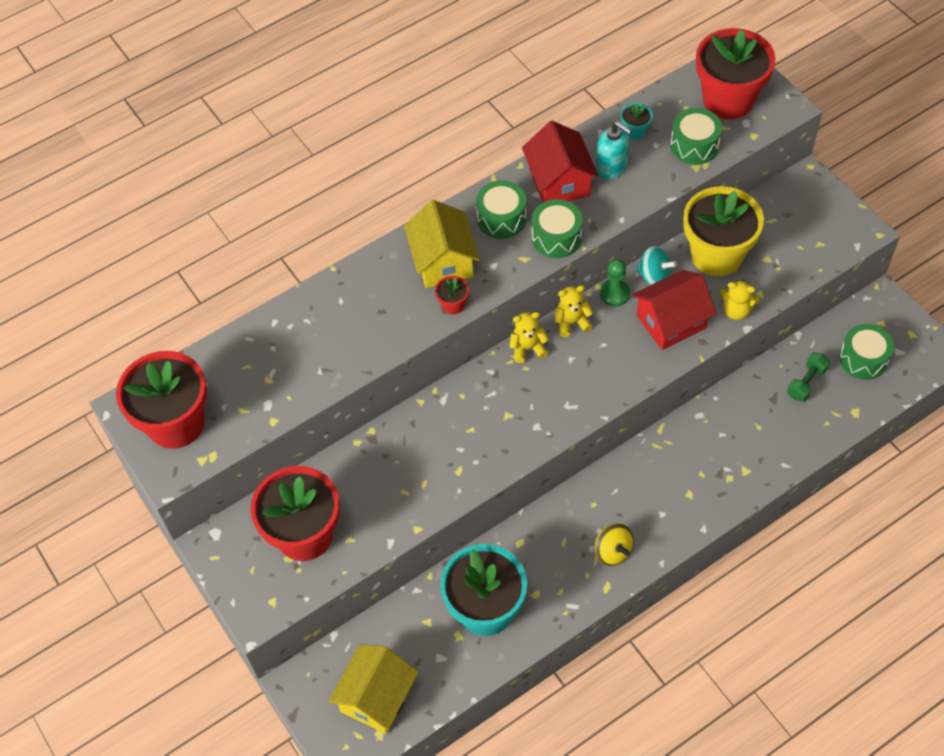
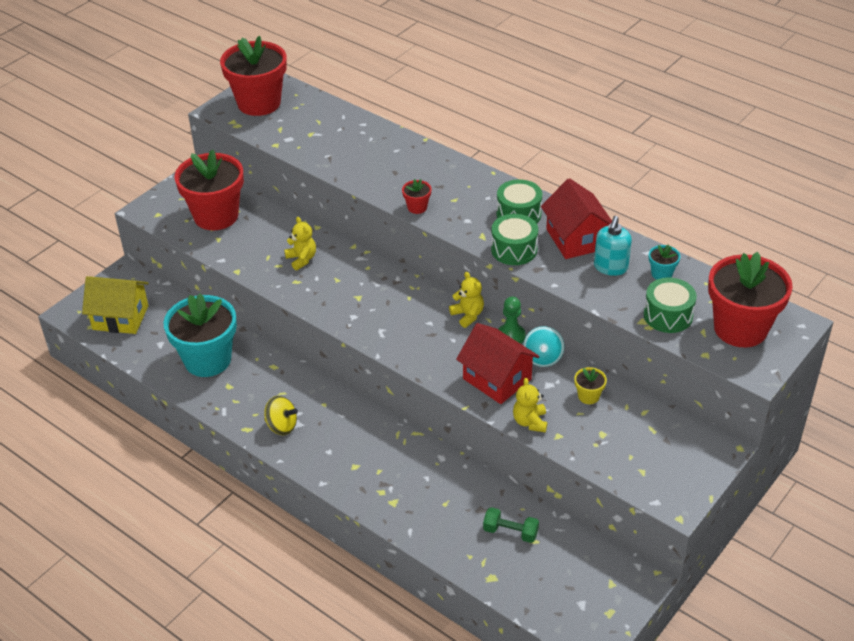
camera: 70 degrees right, 15 degrees down
(443, 261) = (458, 193): yellow house -> none
(528, 348) = (429, 294): yellow teddy bear -> yellow teddy bear (302, 259)
(559, 182) = (576, 239): red house -> red house turned 75 degrees counterclockwise
(613, 551) = (281, 426): yellow spinning top -> yellow spinning top turned 105 degrees counterclockwise
(716, 255) = (588, 396): yellow flower pot -> yellow flower pot, size x0.41
(863, 359) = (559, 574): green drum -> none

